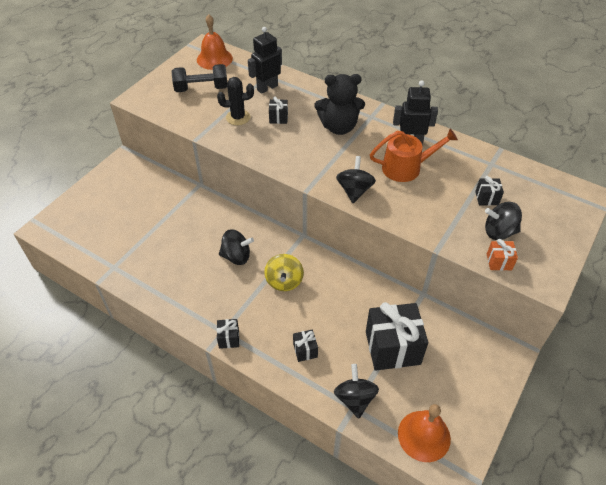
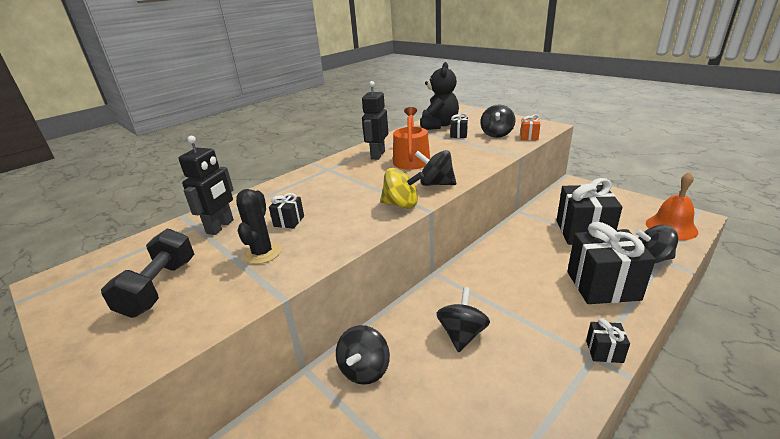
camera: 75 degrees left, 20 degrees down
(202, 211) = (364, 369): none -> black spinning top
(214, 59) = (99, 271): orange bell -> none
(267, 88) = (220, 227): black robot -> black robot turned 135 degrees counterclockwise
(284, 281) = (505, 293): yellow spinning top -> yellow spinning top (401, 204)
(305, 350) = (602, 285): black gift -> black gift, size x2.22
(339, 127) = (333, 185): black teddy bear -> black teddy bear (438, 125)

